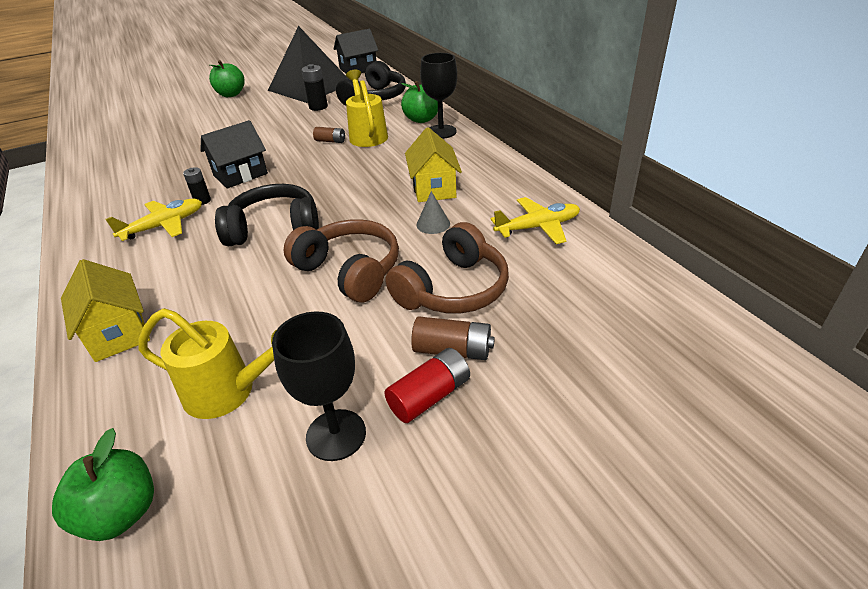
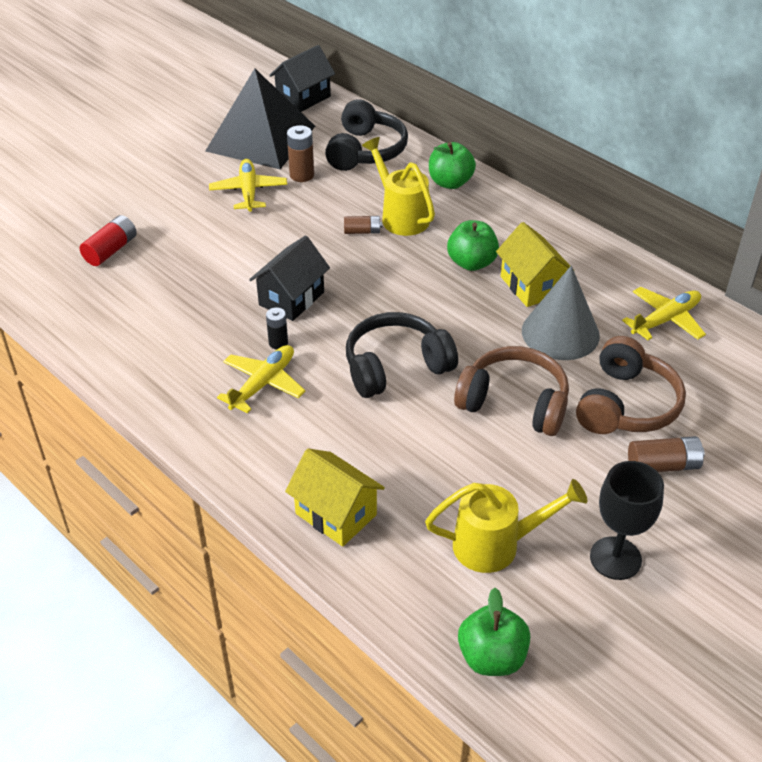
camera: 20 degrees left, 5 degrees up
(231, 94) = (158, 164): green apple -> green apple (471, 263)
(273, 112) = (248, 191): none -> yellow plane
(318, 107) = (302, 175): black battery -> brown battery
(429, 396) = (669, 510): red battery -> red battery (111, 250)
(433, 224) = (560, 333): grey cone -> grey cone, size x2.15
(441, 132) = (486, 200): black goblet -> none

